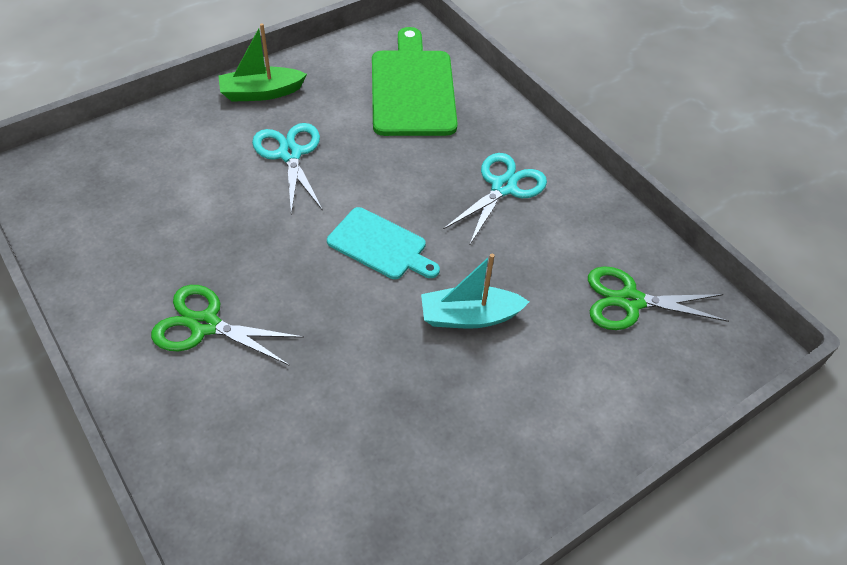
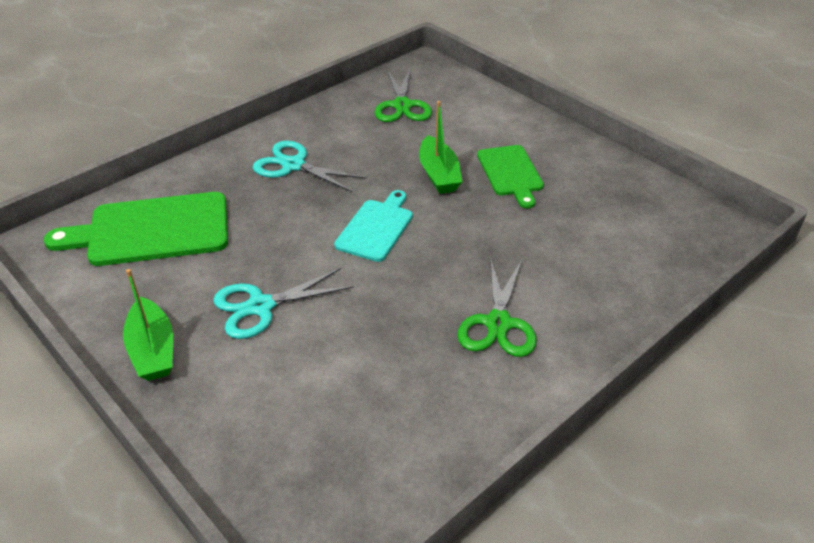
camera: 95 degrees left, 10 degrees down
(462, 396) = (511, 173): none -> green cutting board
(469, 316) = (439, 174): turquoise boat -> green boat

